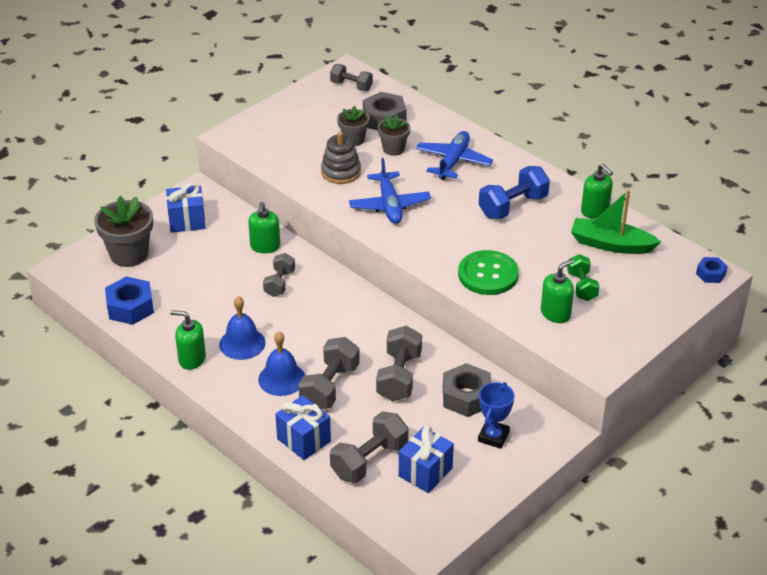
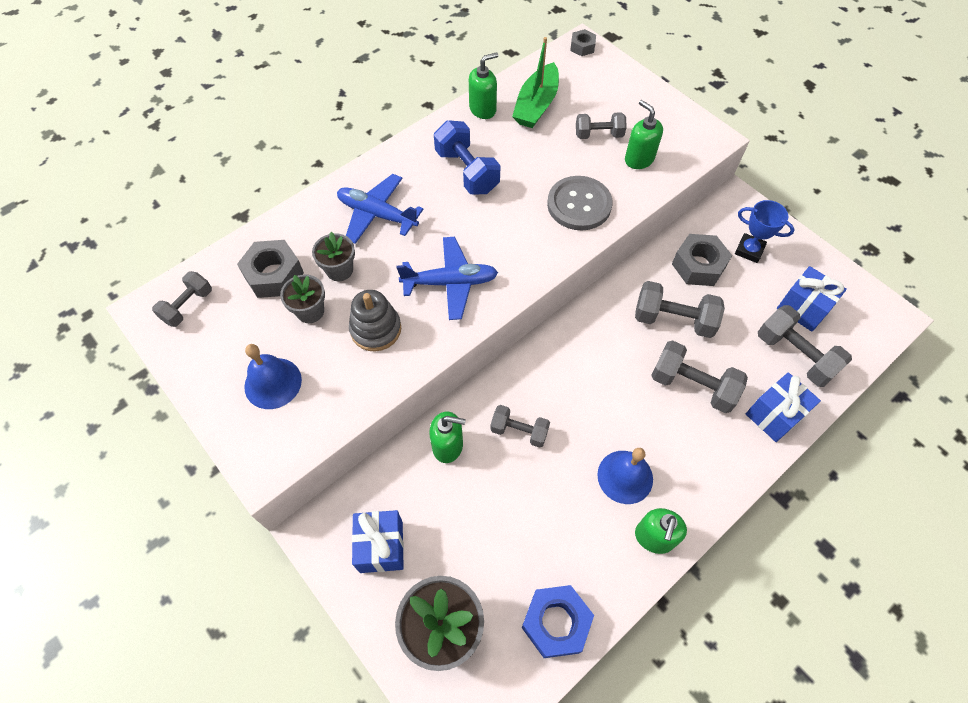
camera: 85 degrees left, 20 degrees up
(281, 378) = (682, 434): blue bell -> blue bell (273, 383)
(488, 274) = (579, 205): green button -> grey button
(581, 286) = (598, 135): green dumbbell -> grey dumbbell
(710, 274) = (582, 47): blue nut -> grey nut

